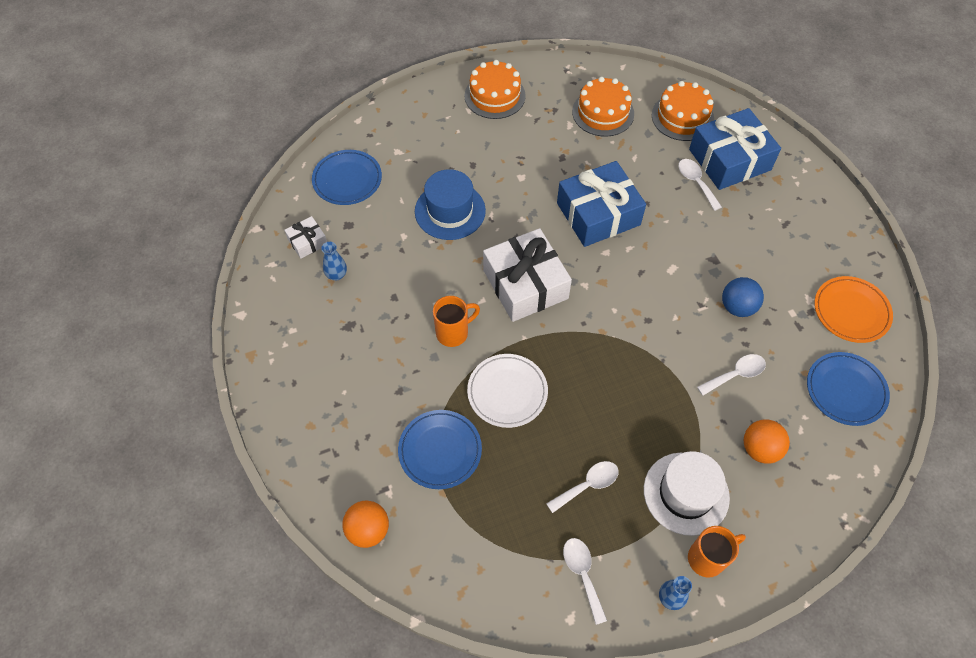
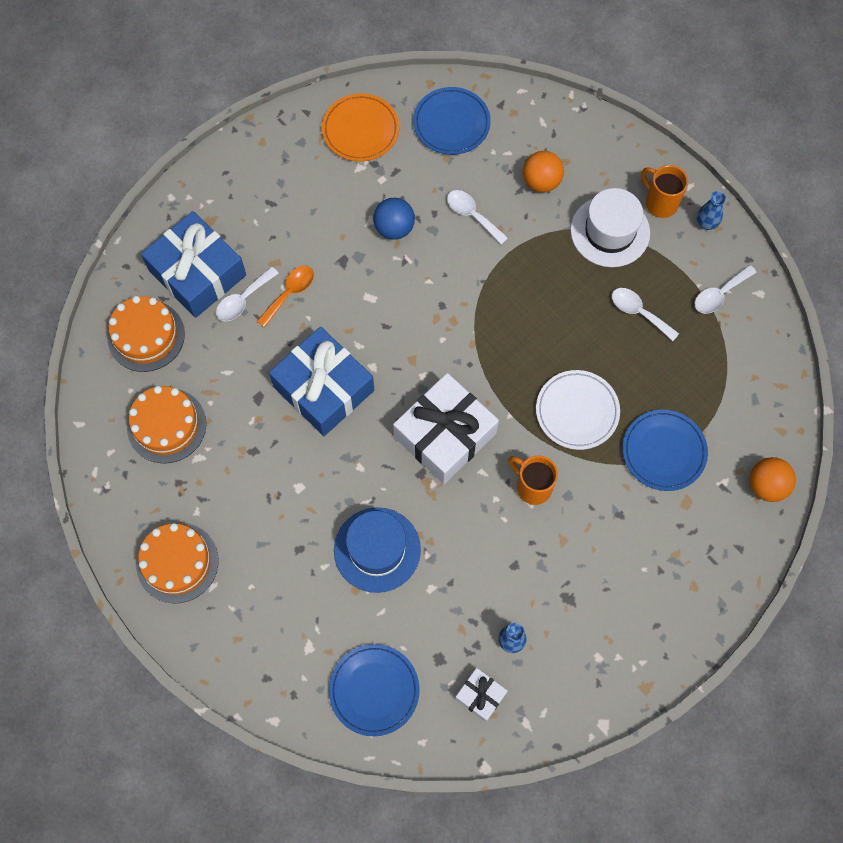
camera: 110 degrees left, 10 degrees up
(693, 214) = (290, 293): none -> orange spoon

